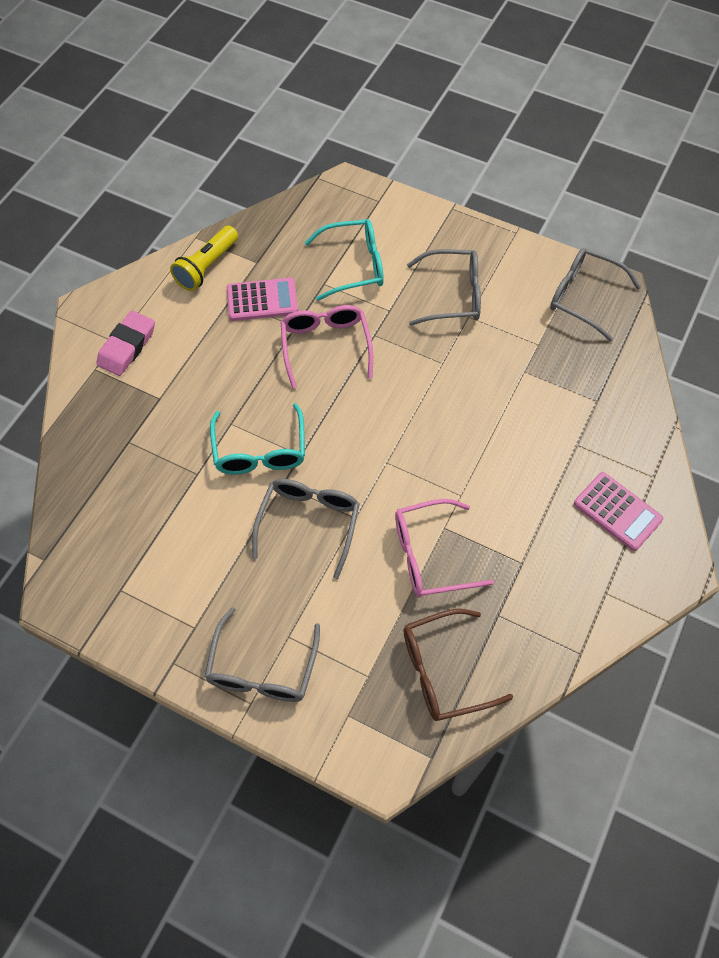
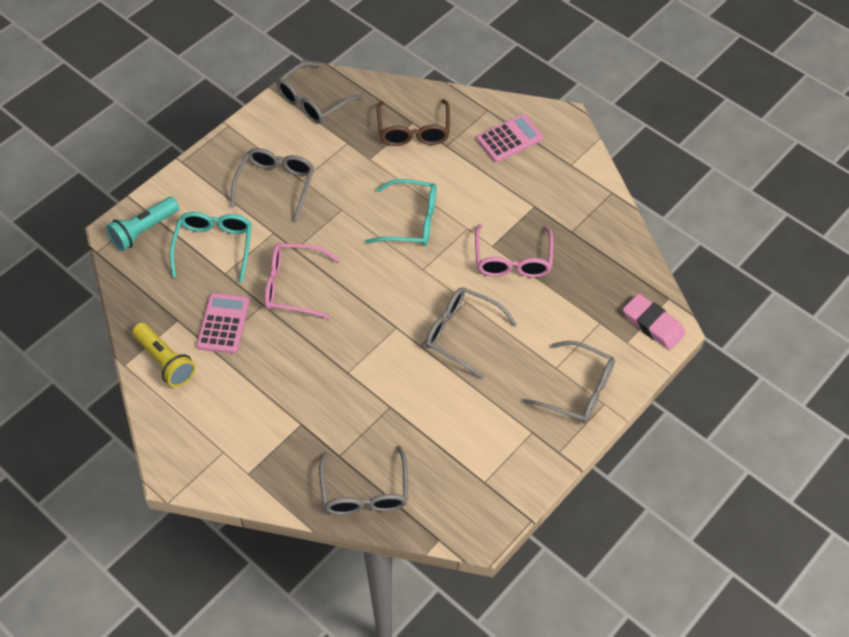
camera: 75 degrees left, 5 degrees down
(90, 475) = (365, 491): none -> grey glasses
(127, 346) = (232, 442): pink eraser -> pink eraser (653, 324)
(260, 450) = (382, 355): turquoise glasses -> turquoise glasses (410, 221)
(354, 205) = (143, 230): none -> turquoise flashlight
(444, 671) = (606, 274): brown glasses -> brown glasses (413, 130)

